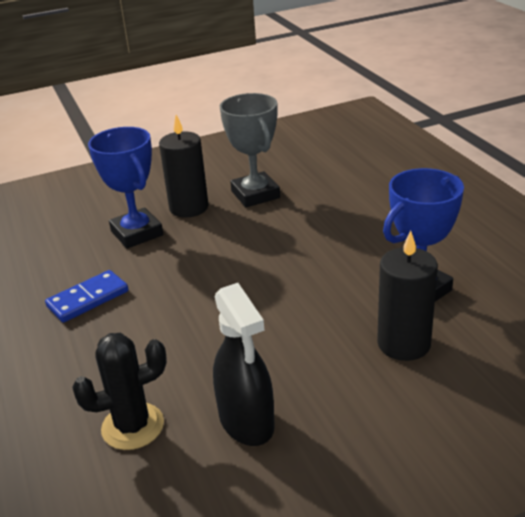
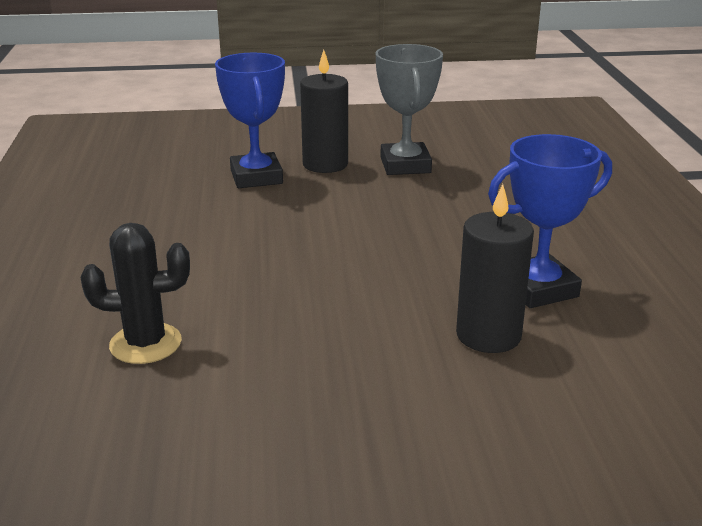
camera: 15 degrees right, 5 degrees down
(88, 299) = (171, 224): blue domino -> none
(246, 421) = (266, 367): black spray bottle -> none

